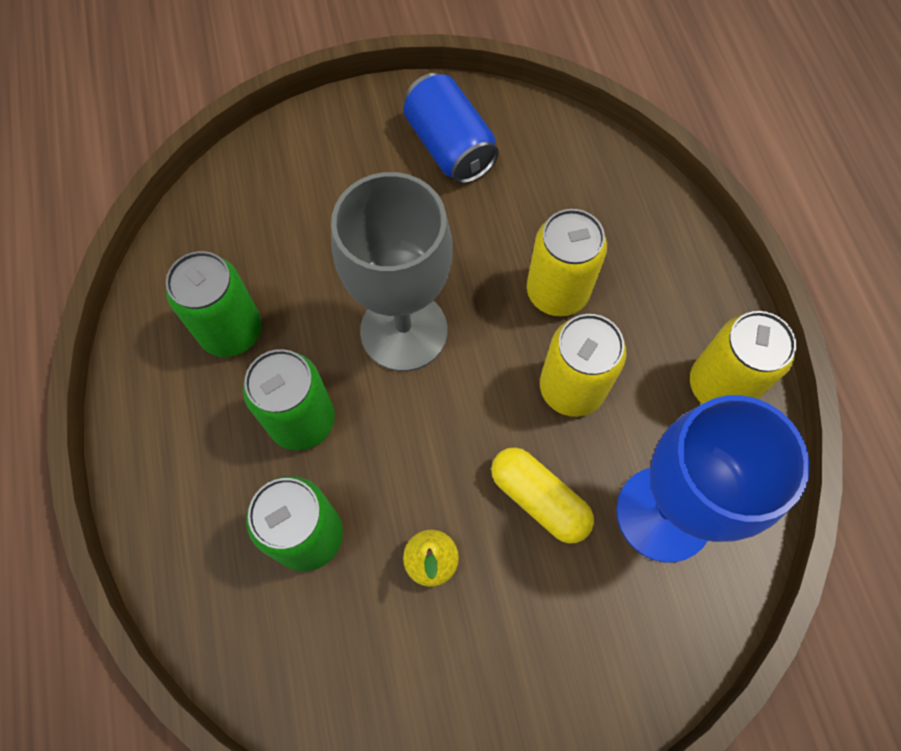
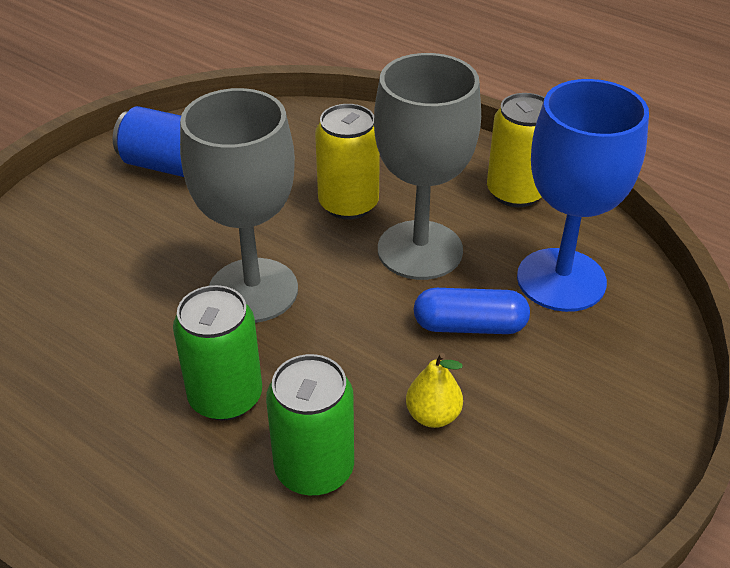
camera: 40 degrees left, 25 degrees down
(231, 331) = (94, 377): green can -> none
(539, 499) = (469, 326): yellow capsule -> blue capsule
(572, 388) = (420, 250): yellow can -> grey goblet

